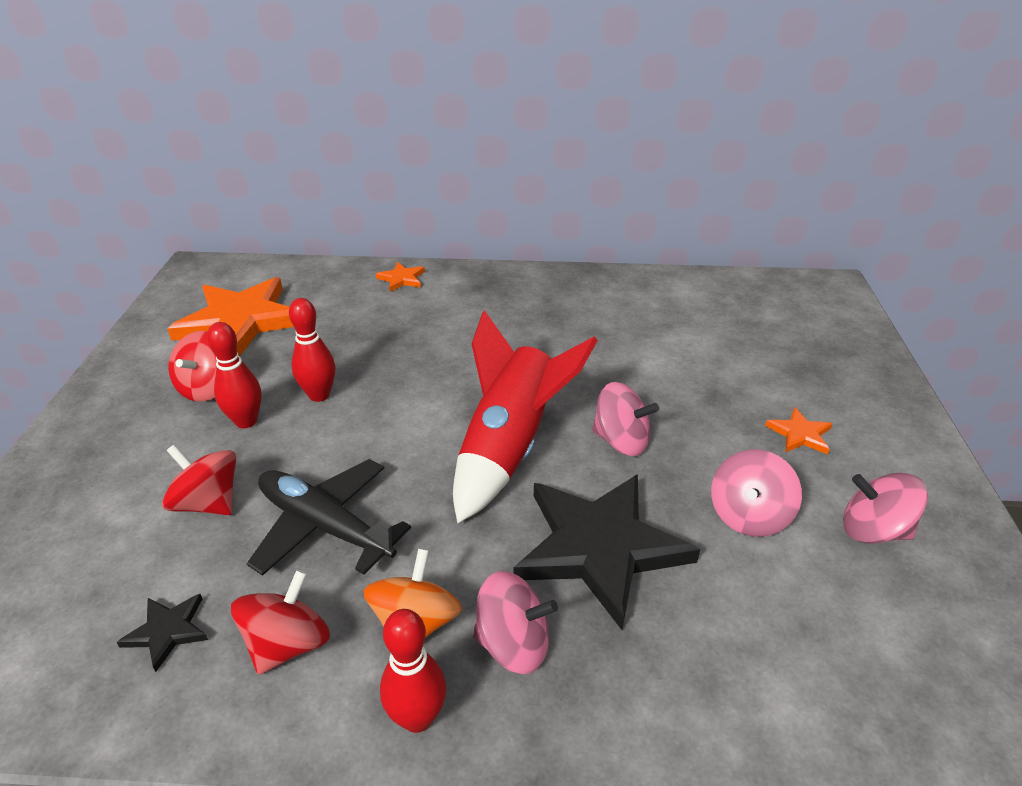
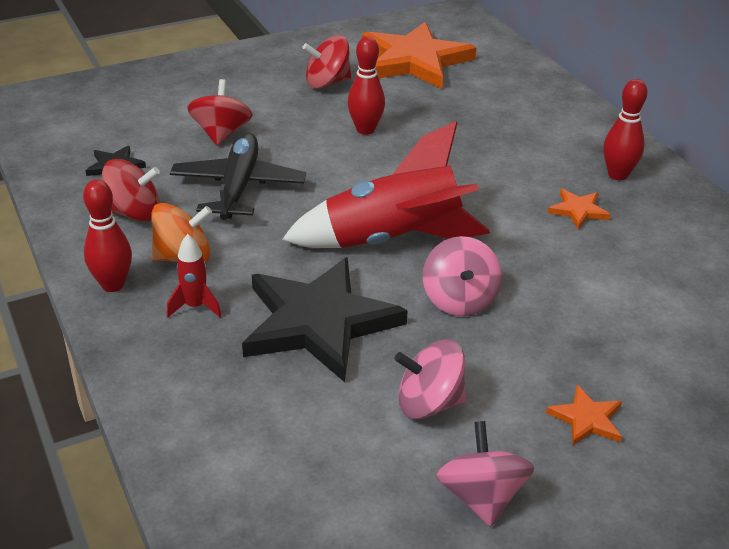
camera: 60 degrees right, 0 degrees up
(246, 421) = (308, 113): red bowling pin -> red bowling pin (617, 175)
(401, 279) = (560, 105): orange star -> orange star (578, 210)
(513, 644) = (195, 306): pink spinning top -> red rocket

